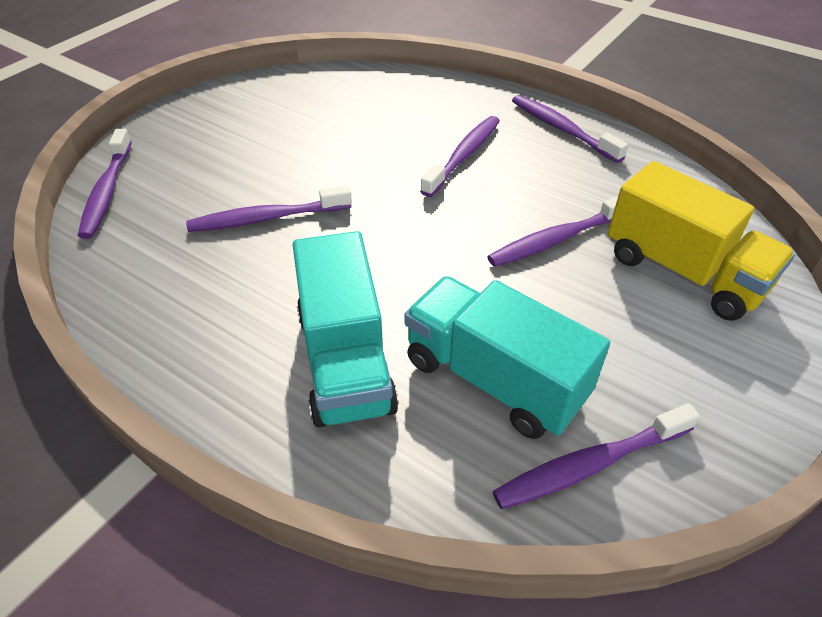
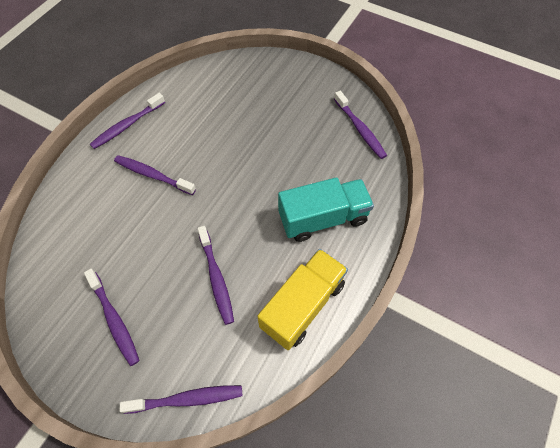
camera: 95 degrees left, 15 degrees up
(494, 379) = (324, 159): turquoise truck -> none
(558, 239) = (230, 132): purple toothbrush -> purple toothbrush (114, 319)
(683, 272) = (251, 88): yellow truck -> yellow truck (302, 305)

